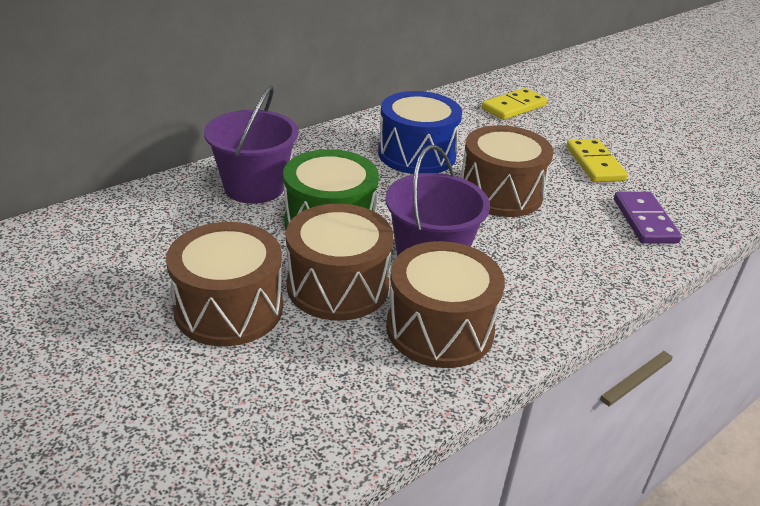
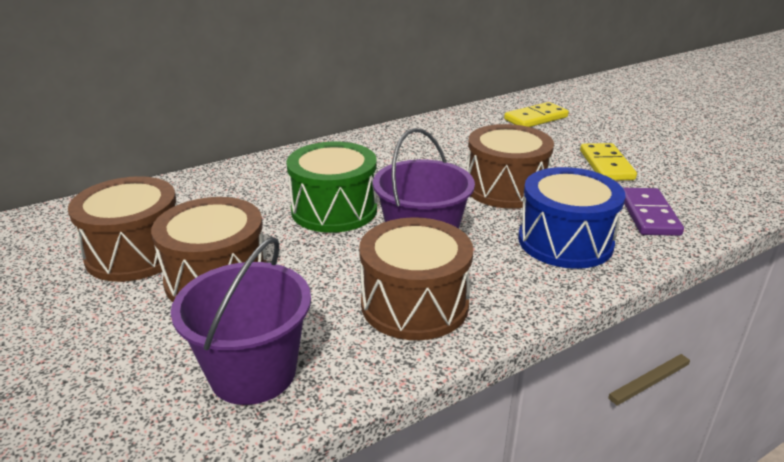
camera: 10 degrees right, 5 degrees down
(254, 187) = (274, 179): purple bucket -> purple bucket (253, 372)
(338, 286) = (325, 263): brown drum -> brown drum (136, 253)
(417, 154) = (432, 155): blue drum -> blue drum (565, 241)

